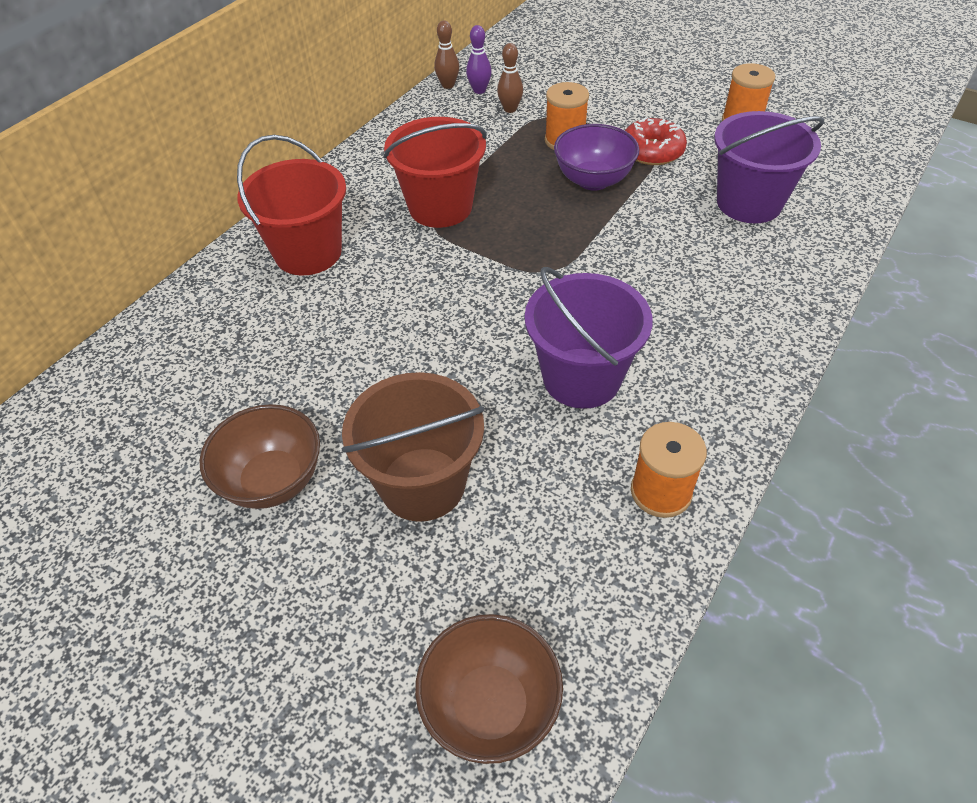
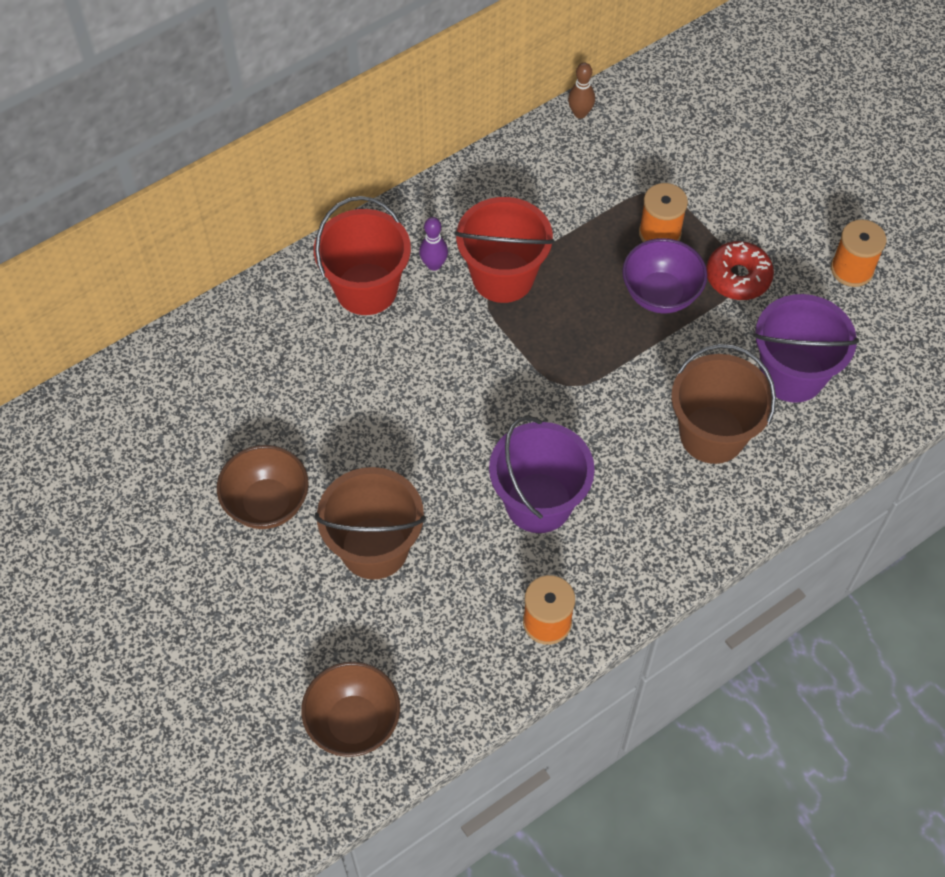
camera: 20 degrees right, 10 degrees up
(479, 90) = (608, 132): purple bowling pin -> purple bowling pin (434, 265)
(510, 109) = (627, 170): brown bowling pin -> none
(712, 267) = (712, 434): none -> brown bucket

